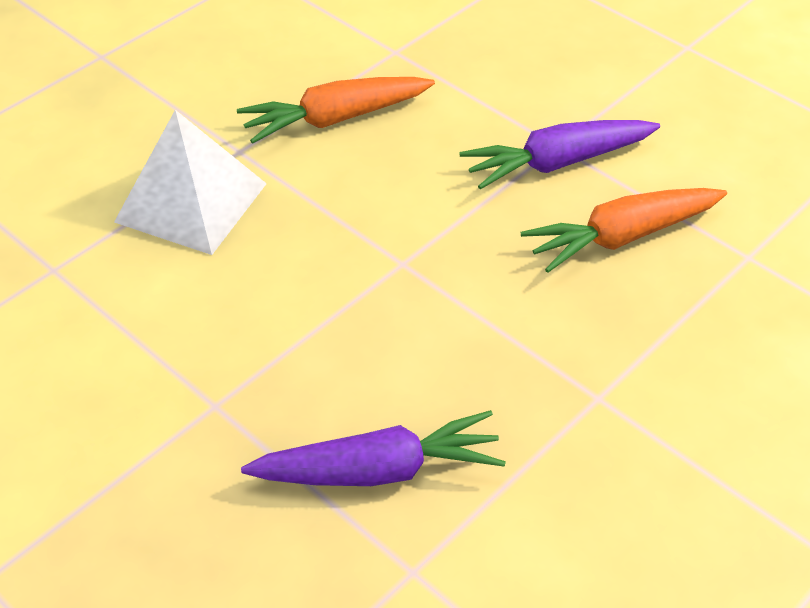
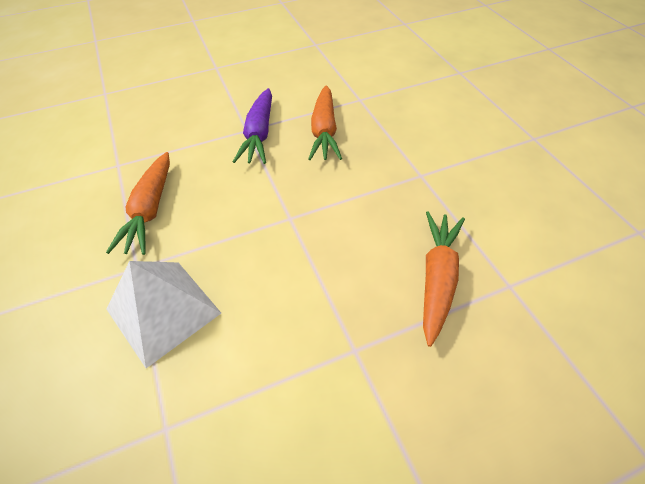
camera: 65 degrees left, 5 degrees up
(379, 470) = (437, 278): purple carrot -> orange carrot

